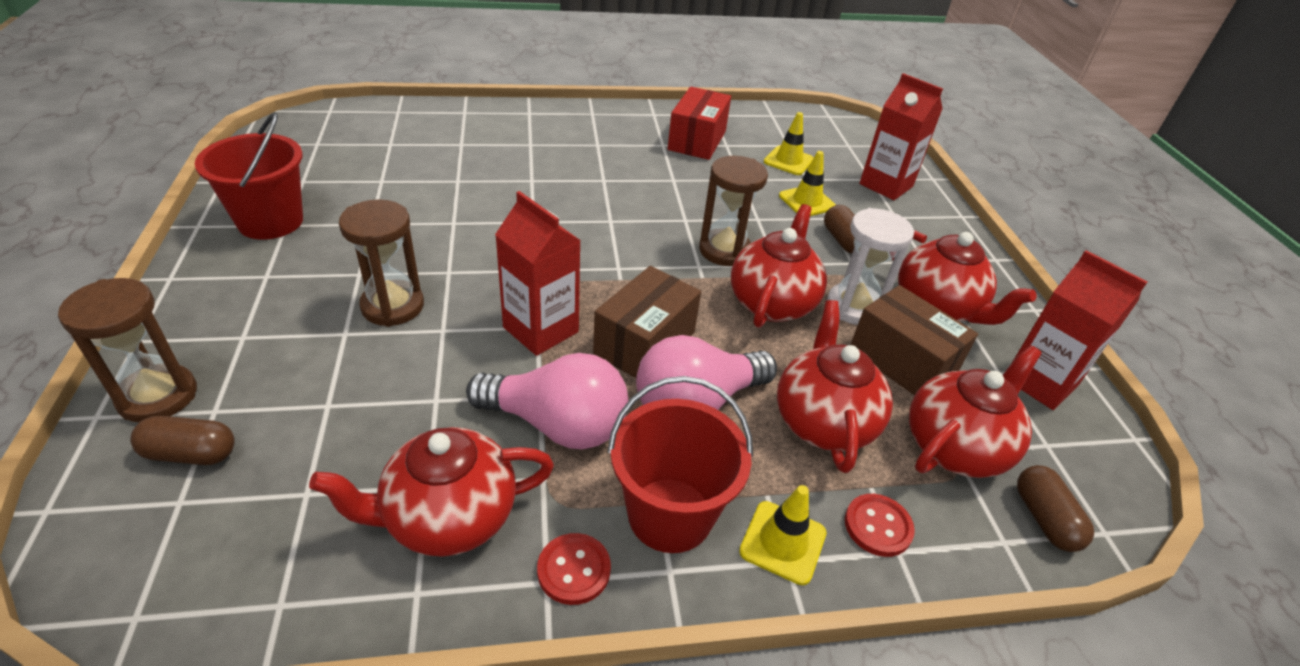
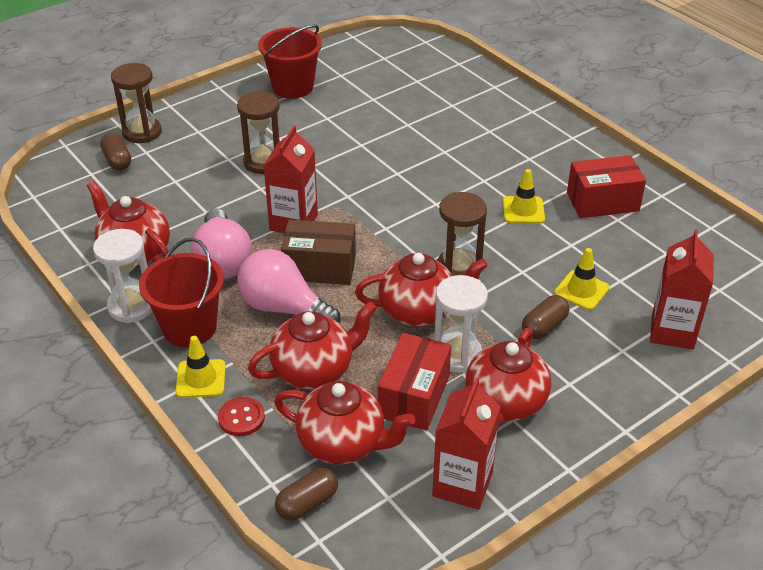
camera: 65 degrees right, 0 degrees up
(574, 570) = (131, 306): red button -> white hourglass
(788, 161) = (637, 261): yellow traffic cone -> yellow traffic cone (523, 210)
(902, 361) = (414, 396): brown box -> red box

